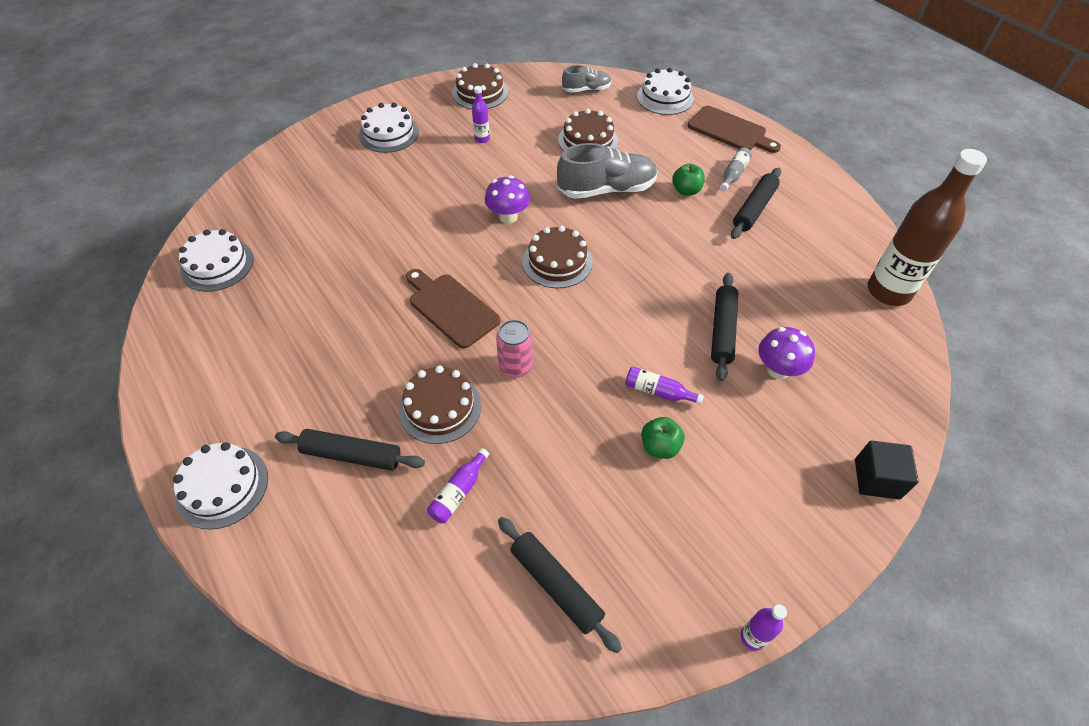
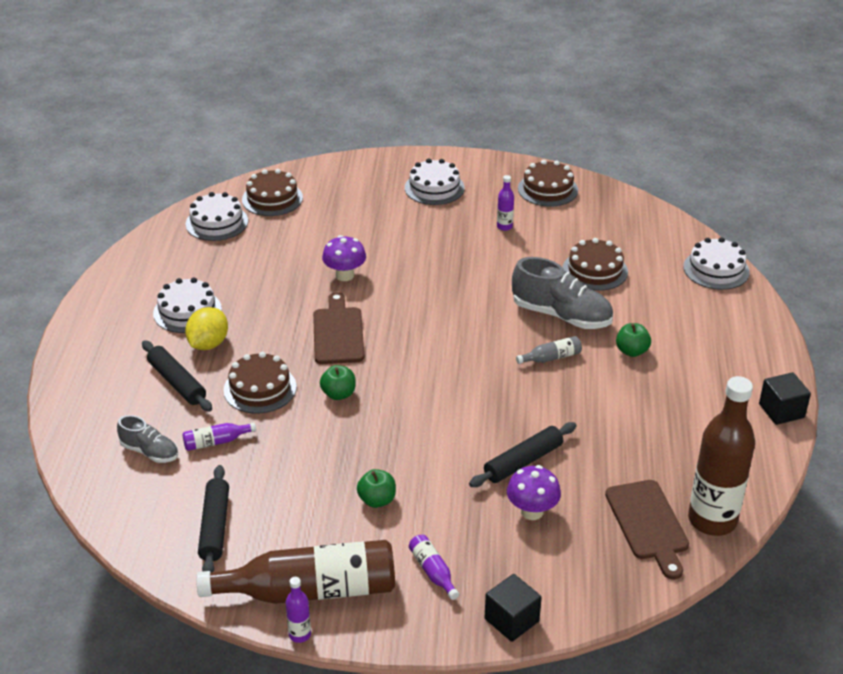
camera: 40 degrees right, 15 degrees down
(222, 487) = (89, 355): white cake -> white cake (187, 311)
(341, 393) = (208, 344): none -> yellow lemon
(508, 217) = (454, 294): purple mushroom -> purple mushroom (345, 275)
(516, 366) = (338, 394): pink can -> green apple
(557, 262) = (453, 345): brown cake -> brown cake (272, 198)
(586, 90) = (648, 229): grey shoe -> grey shoe (150, 452)
(658, 391) = (420, 469): purple bottle -> purple bottle (433, 571)
(709, 583) = (310, 590): none -> brown bottle
(730, 130) = (743, 326): brown cutting board -> brown cutting board (648, 524)
(733, 174) = (695, 361): grey bottle -> grey bottle (551, 358)
(754, 209) = (676, 396): black rolling pin -> none
(825, 180) = (781, 411): none -> black cube

